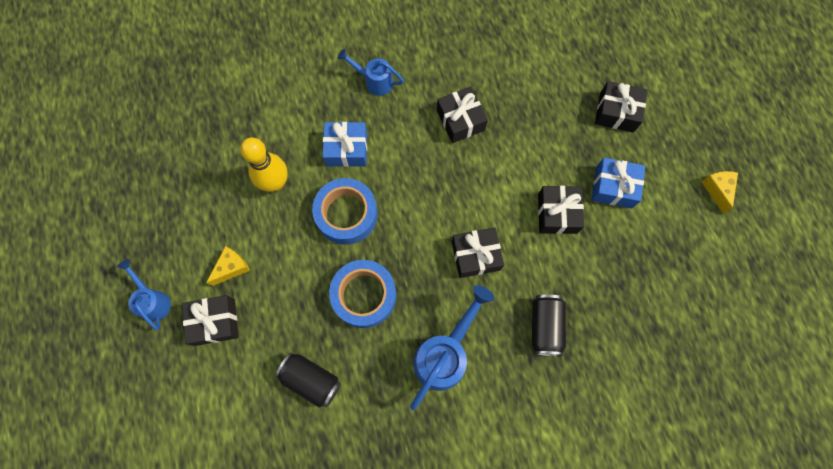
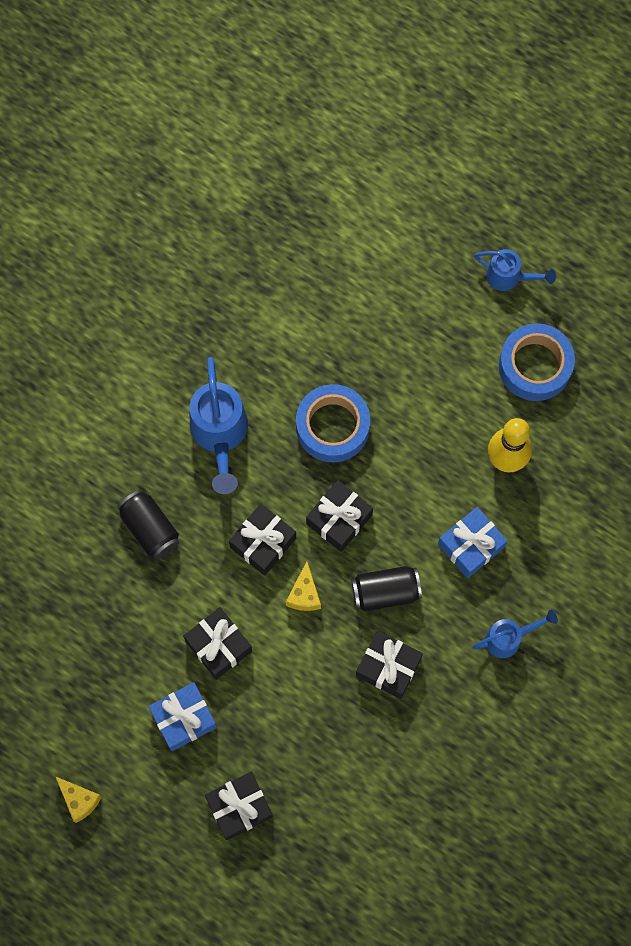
camera: 140 degrees right, 0 degrees up
(215, 322) = (439, 303): black gift -> black gift (339, 519)
(232, 268) = (470, 356): yellow cheese -> yellow cheese (304, 594)
(311, 380) = (315, 324): black can -> black can (385, 592)
(346, 214) = (413, 484): blue tape -> blue tape (535, 366)

